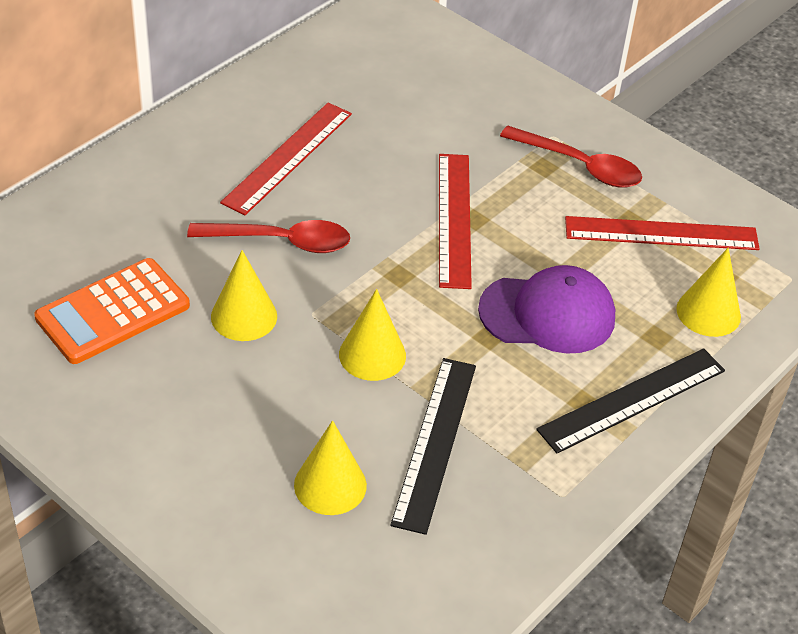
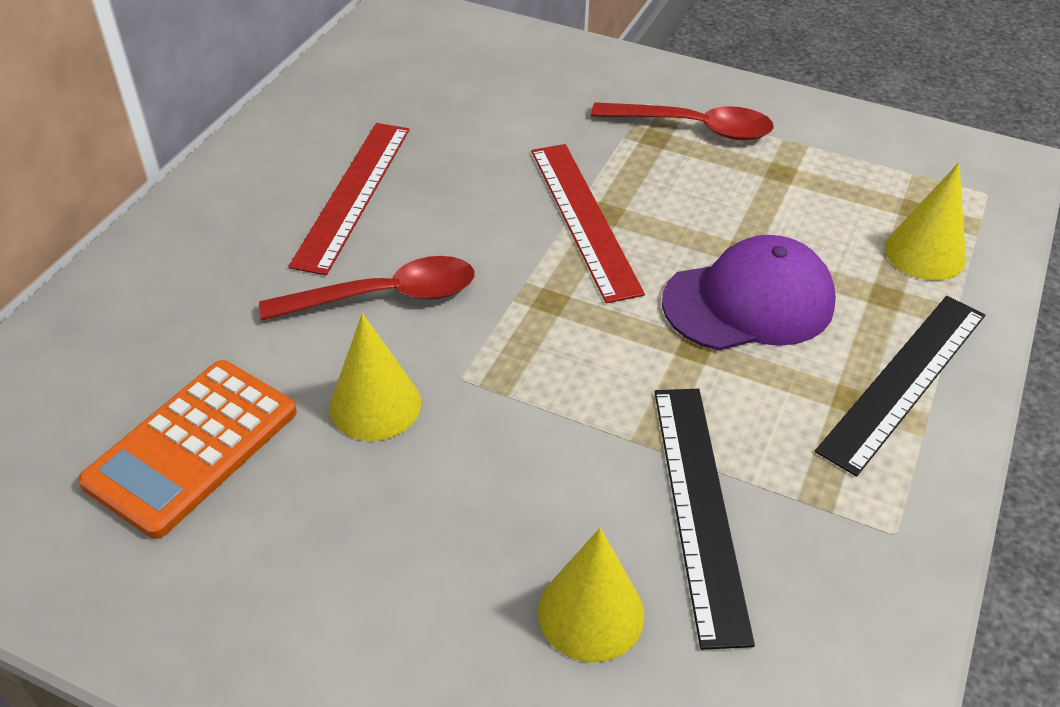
camera: 15 degrees left, 0 degrees up
(372, 355) = (564, 411): yellow cone -> none
(661, 233) = (822, 179): red ruler -> none

